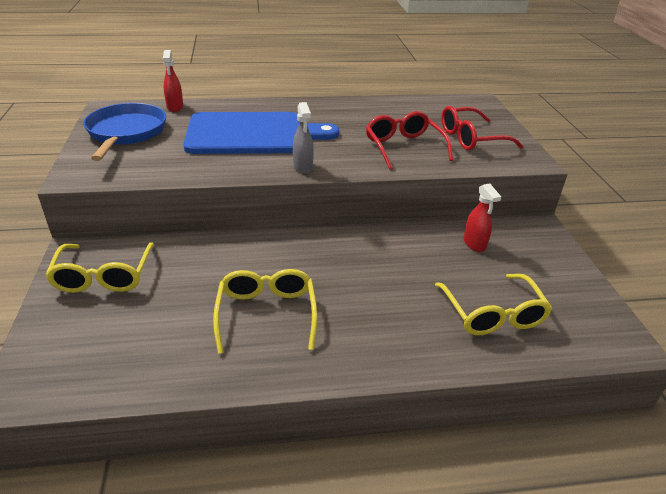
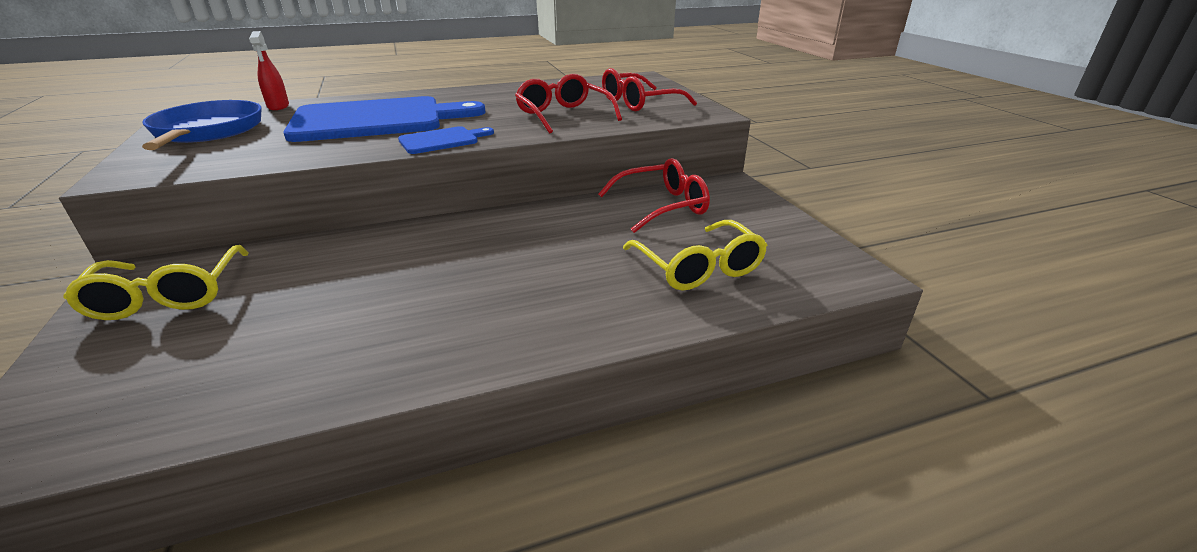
camera: 10 degrees left, 5 degrees down
(266, 314) = (406, 306): yellow glasses -> none
(303, 167) = (442, 140): grey spray bottle -> blue cutting board
(474, 244) = (662, 206): red spray bottle -> red glasses

